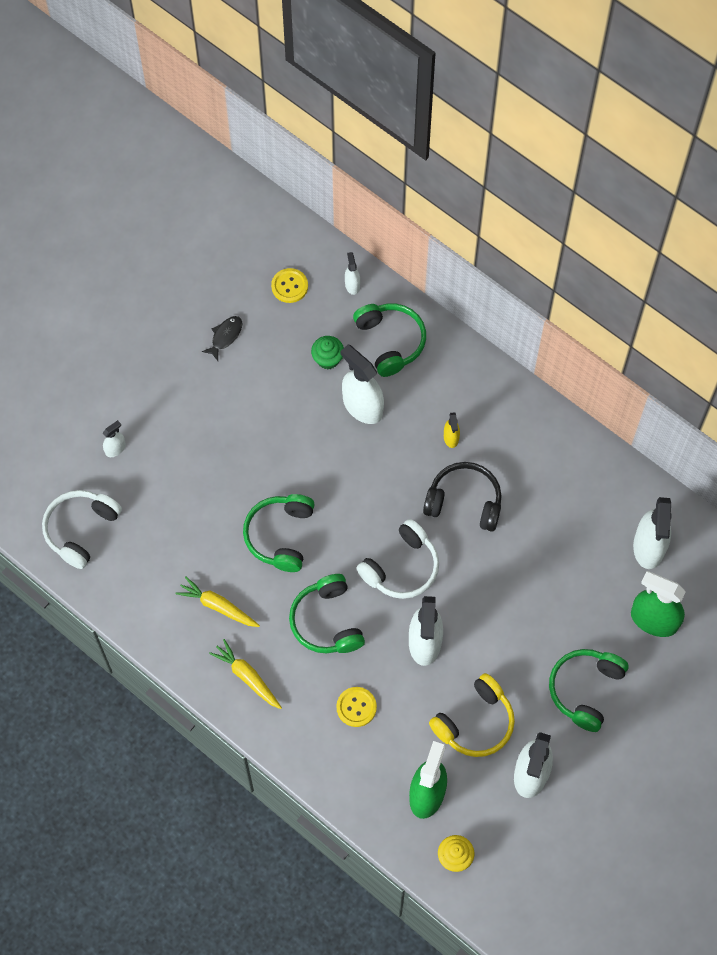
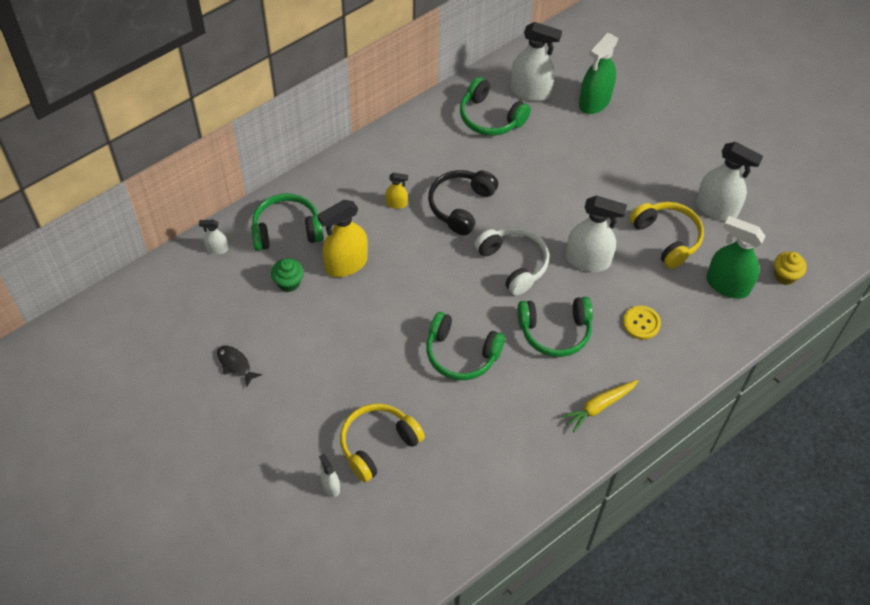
camera: 80 degrees left, 10 degrees down
(81, 530) = (414, 535): white headphones -> none
(165, 479) = (378, 444): none -> yellow headphones
(218, 606) = (523, 420): yellow carrot -> none
(289, 286) = (199, 300): yellow button -> none
(362, 406) = (346, 264): white spray bottle -> yellow spray bottle
(585, 689) = (647, 158): green headphones -> green headphones (490, 117)

